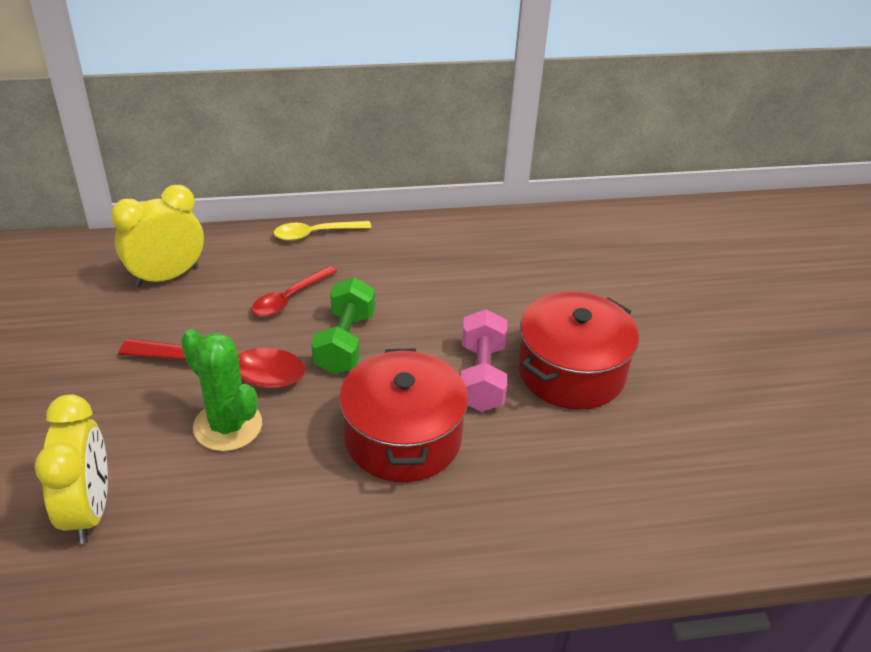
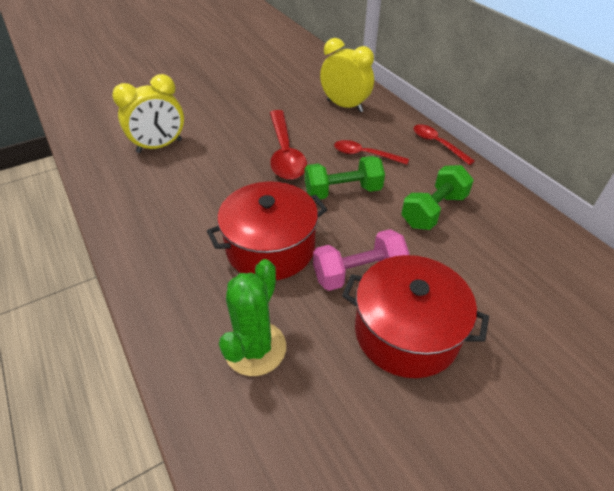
camera: 70 degrees right, 5 degrees up
(228, 426) = (240, 169): green cactus -> green cactus (255, 348)
(315, 234) = (437, 144): yellow spoon -> red spoon
(424, 285) = (433, 210): none -> green dumbbell

